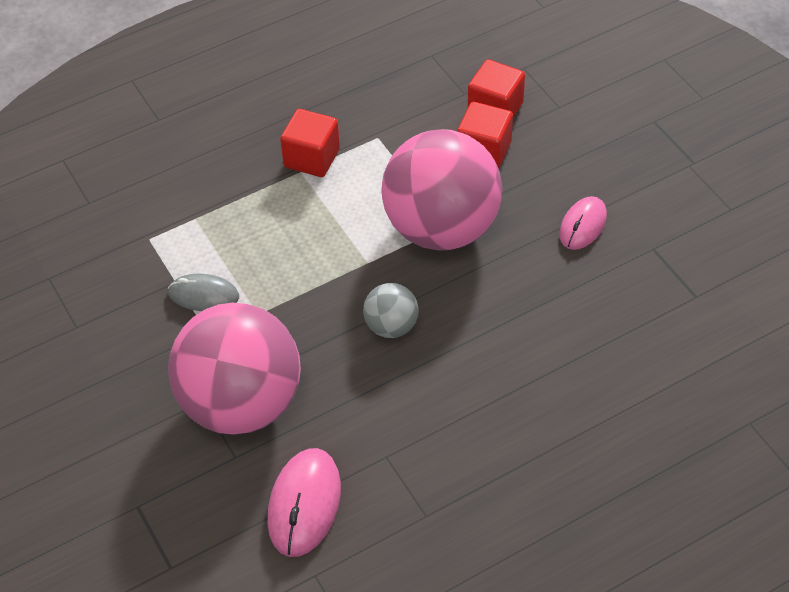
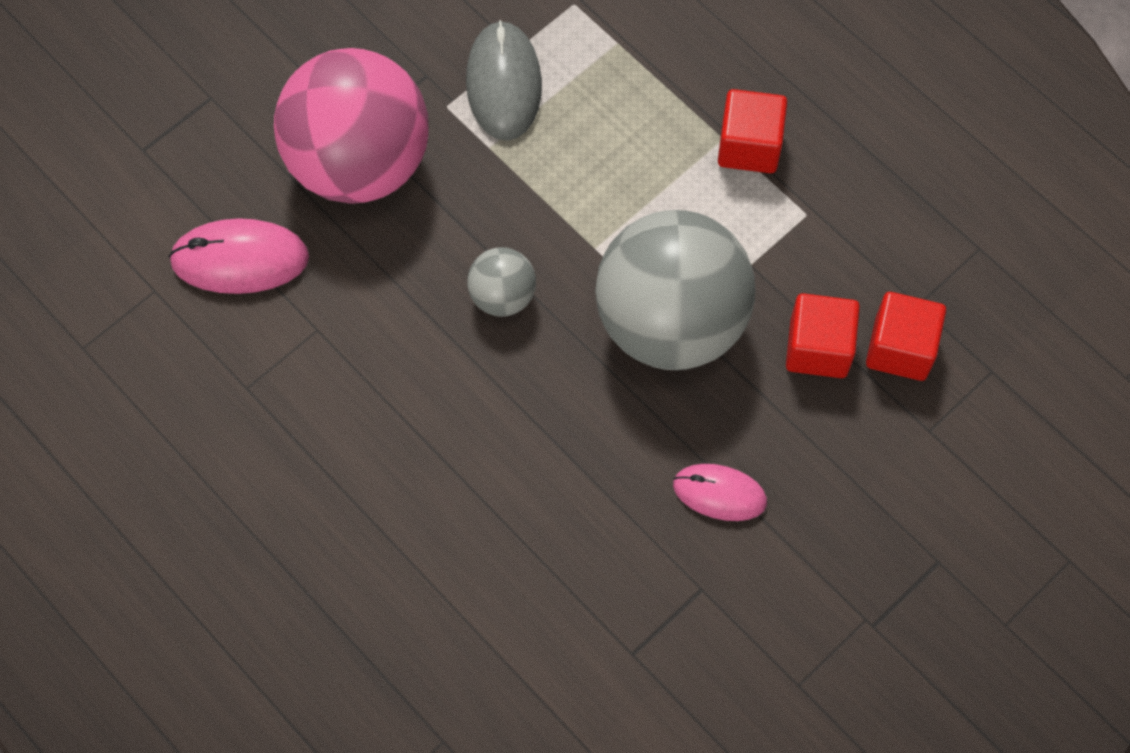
camera: 75 degrees right, 15 degrees up
(203, 295) = (503, 83): grey mouse -> grey mouse, size x1.51
(441, 228) = (671, 322): pink ball -> grey ball

